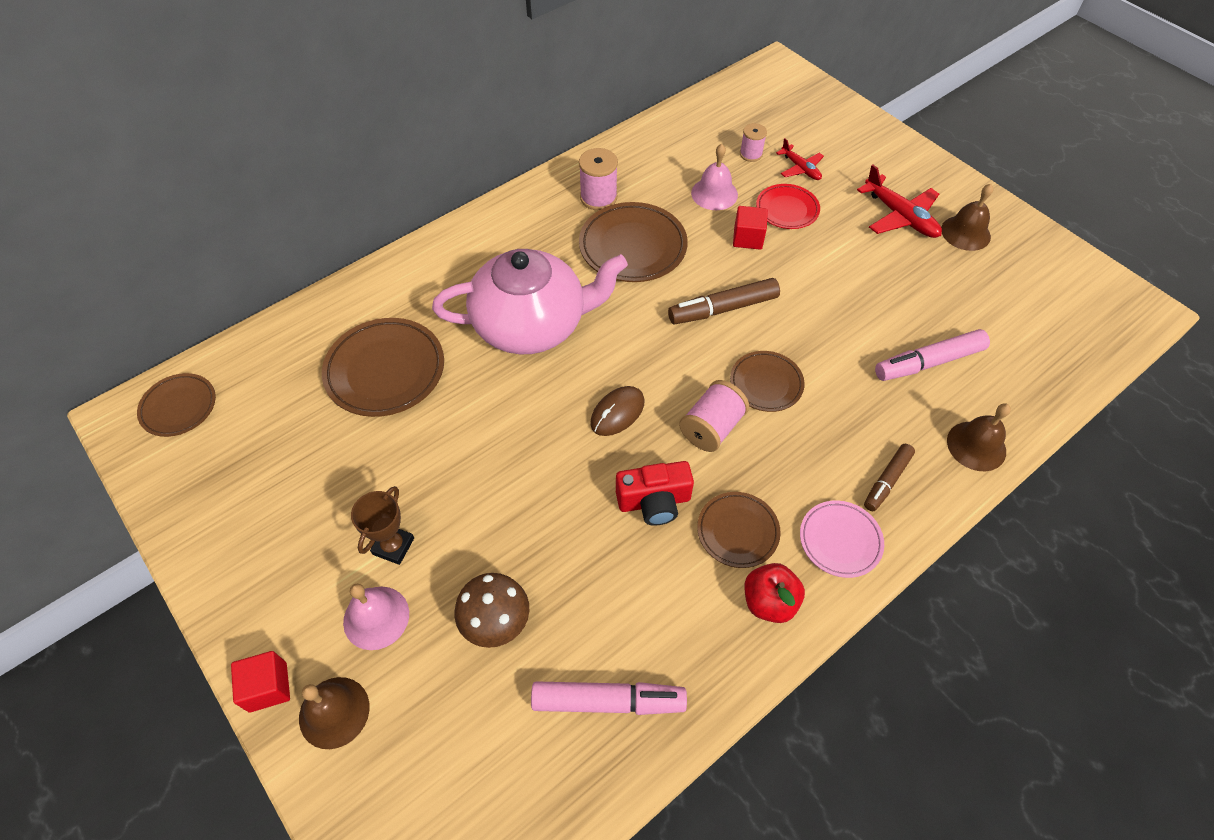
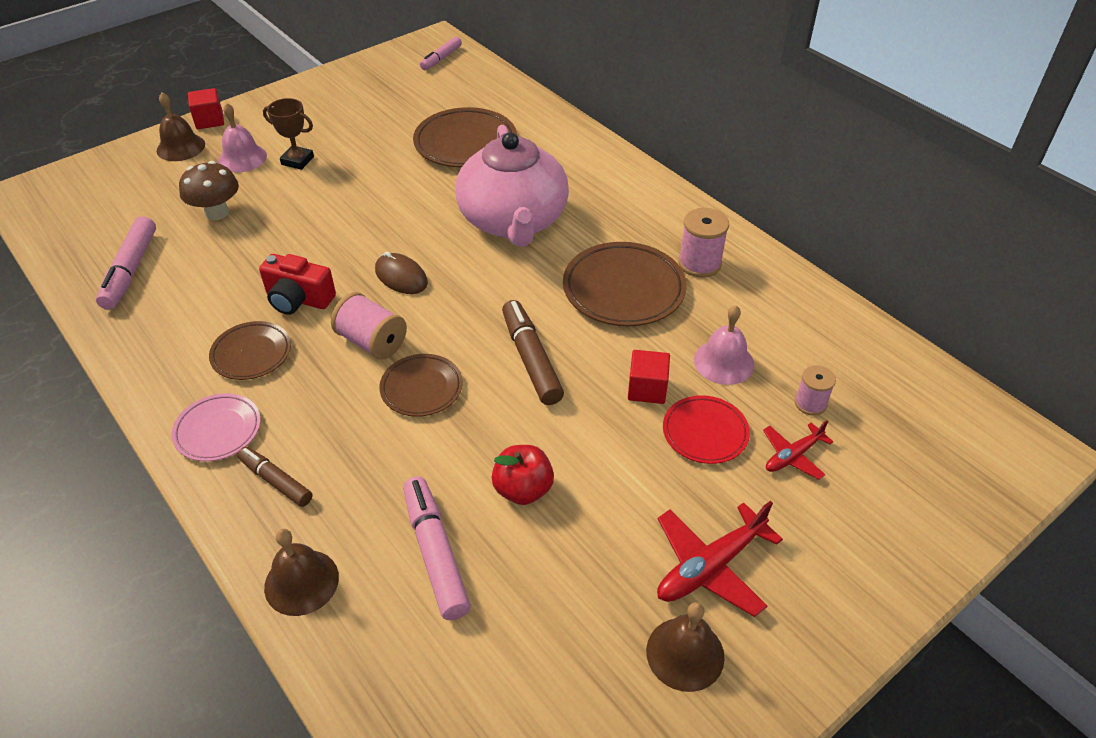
camera: 90 degrees right, 10 degrees down
(179, 407) = (441, 58): brown plate -> pink marker
(654, 501) = (298, 299): red camera -> red camera turned 60 degrees counterclockwise
(769, 602) = (174, 371): red apple -> red apple (523, 489)

